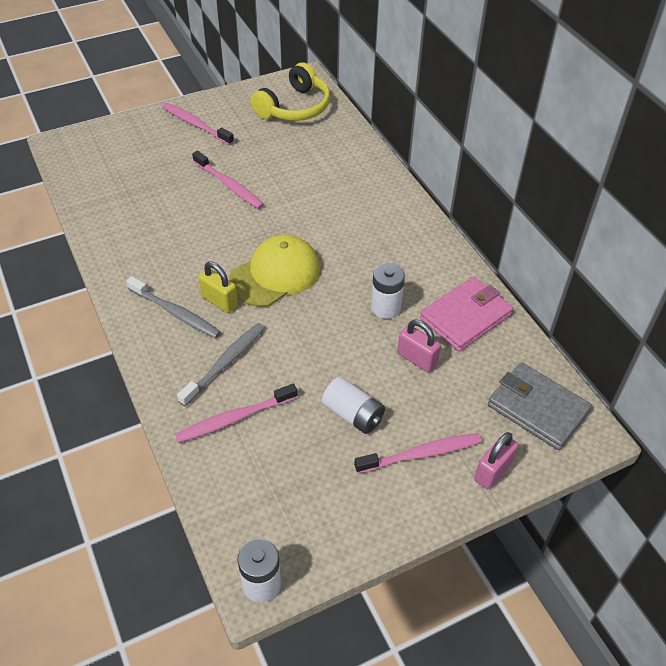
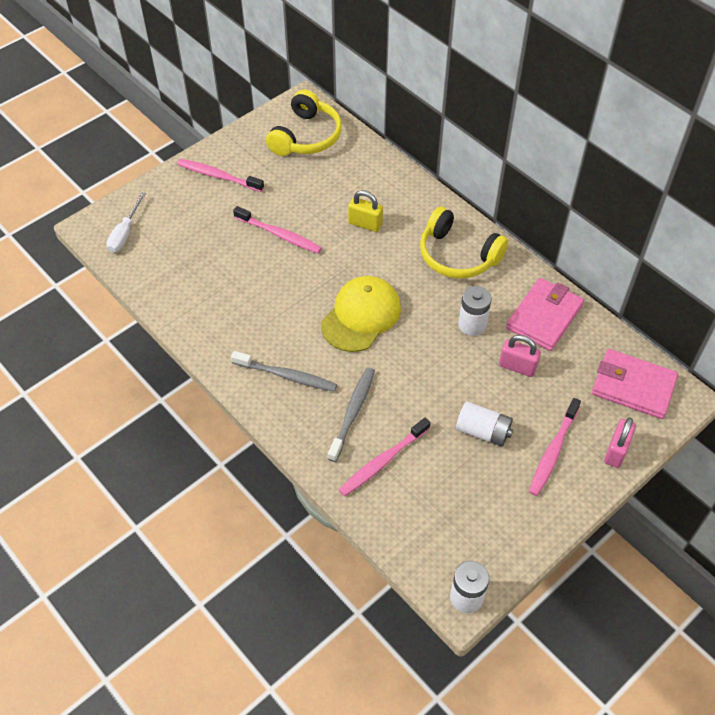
camera: 15 degrees left, 5 degrees up
(87, 155) = (125, 233): none -> white screwdriver
(219, 301) = (321, 354): yellow padlock -> yellow padlock (365, 224)
(398, 240) = (458, 255): none -> yellow headphones
(421, 454) = (553, 451): pink toothbrush -> pink toothbrush turned 150 degrees clockwise
(537, 408) = (633, 386): grey wallet -> pink wallet

